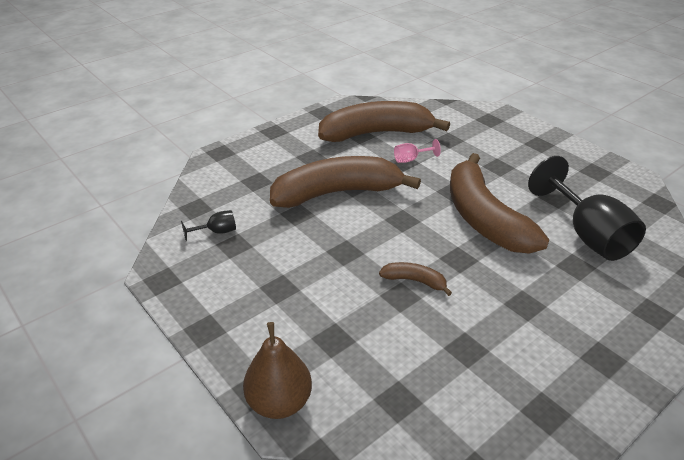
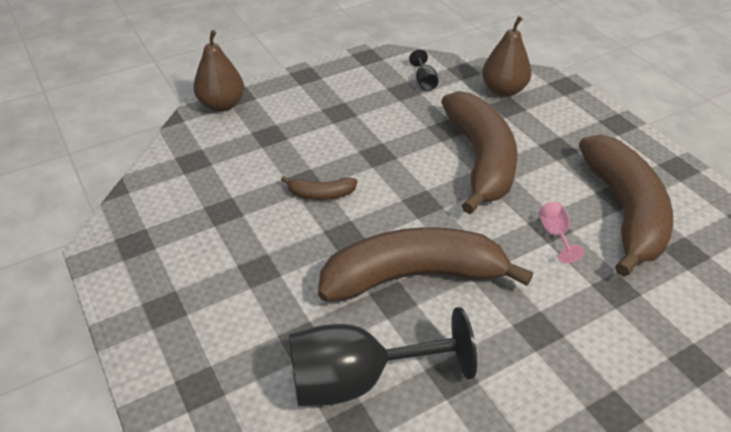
camera: 100 degrees right, 5 degrees up
(231, 183) = (503, 90): none -> brown pear
(414, 281) = (321, 194): brown banana -> brown banana turned 60 degrees clockwise

